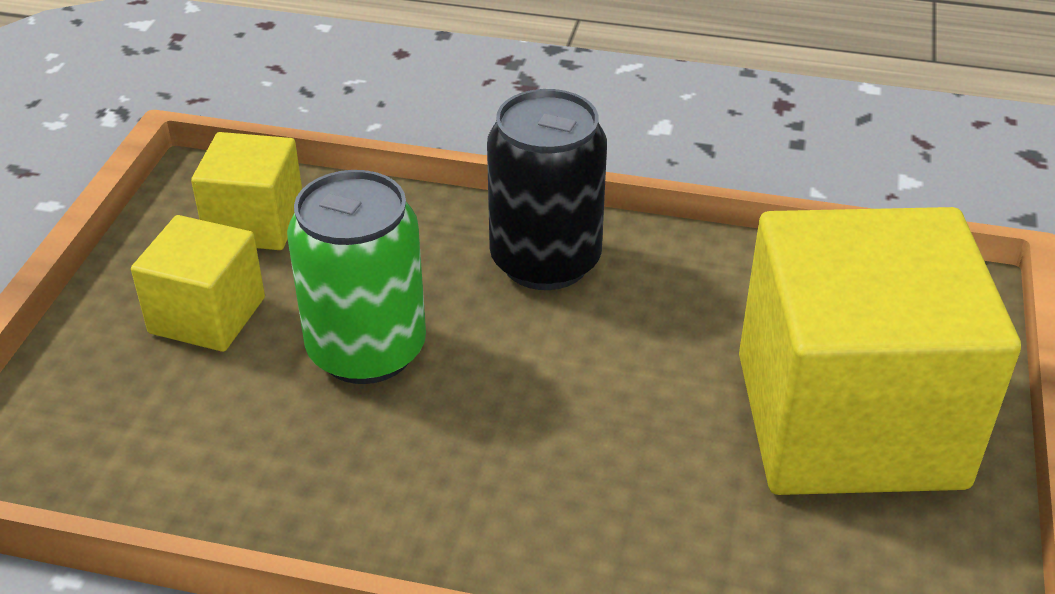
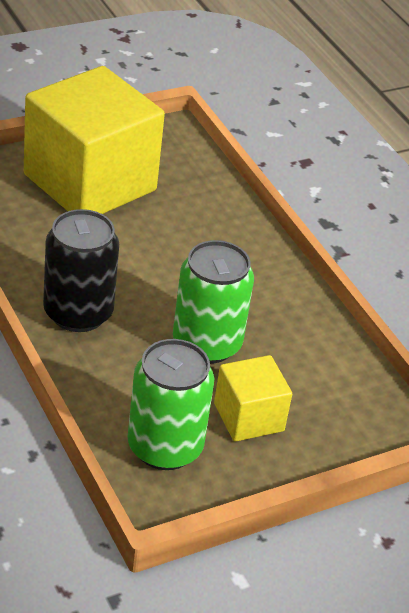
camera: 135 degrees left, 0 degrees up
(255, 223) = (165, 447): yellow cube -> green can

